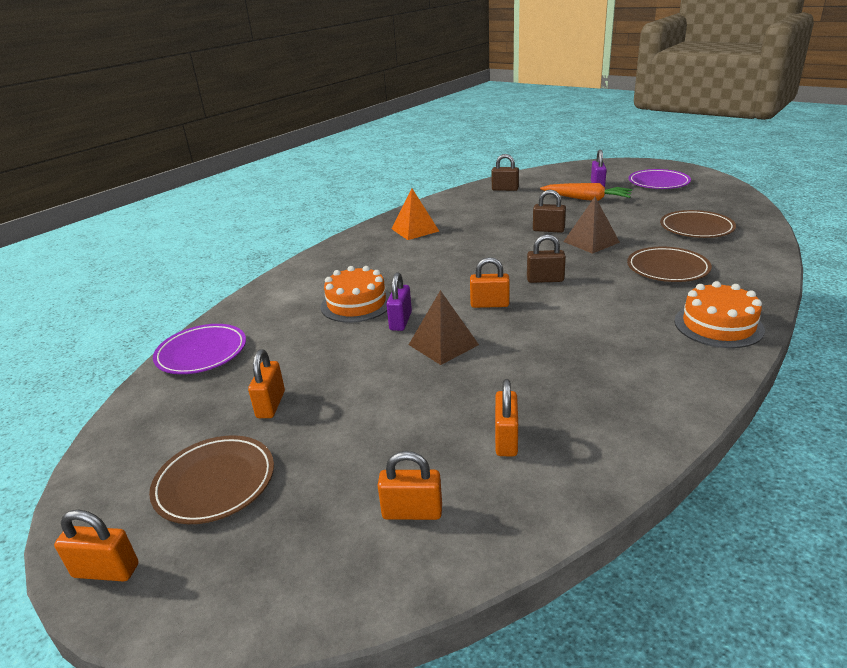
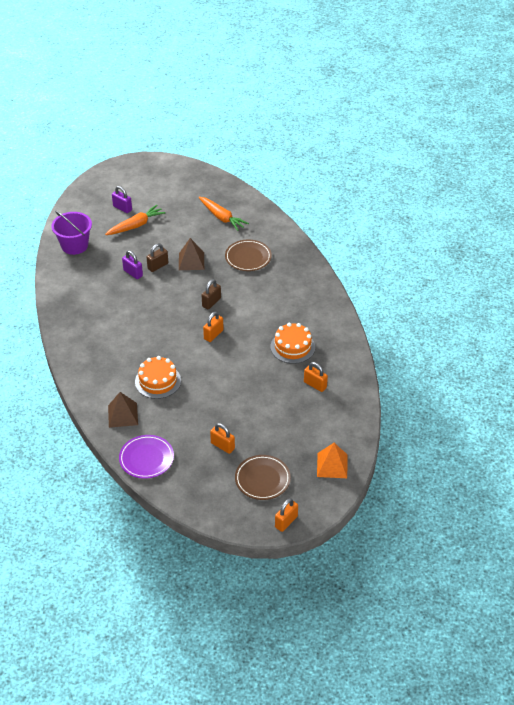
camera: 60 degrees left, 15 degrees up
(400, 321) = (195, 373): purple padlock -> purple padlock (133, 273)
(412, 512) = (329, 428): orange padlock -> none
(415, 230) = (88, 316): orange pyramid -> orange pyramid (332, 465)
(443, 344) = (232, 369): brown pyramid -> brown pyramid (123, 415)
(505, 189) = (74, 245): brown padlock -> purple bucket
(658, 183) = (151, 185): purple plate -> none
(696, 228) = (221, 217): brown plate -> orange carrot
(718, 325) = (306, 279): orange cake -> orange cake (292, 347)

